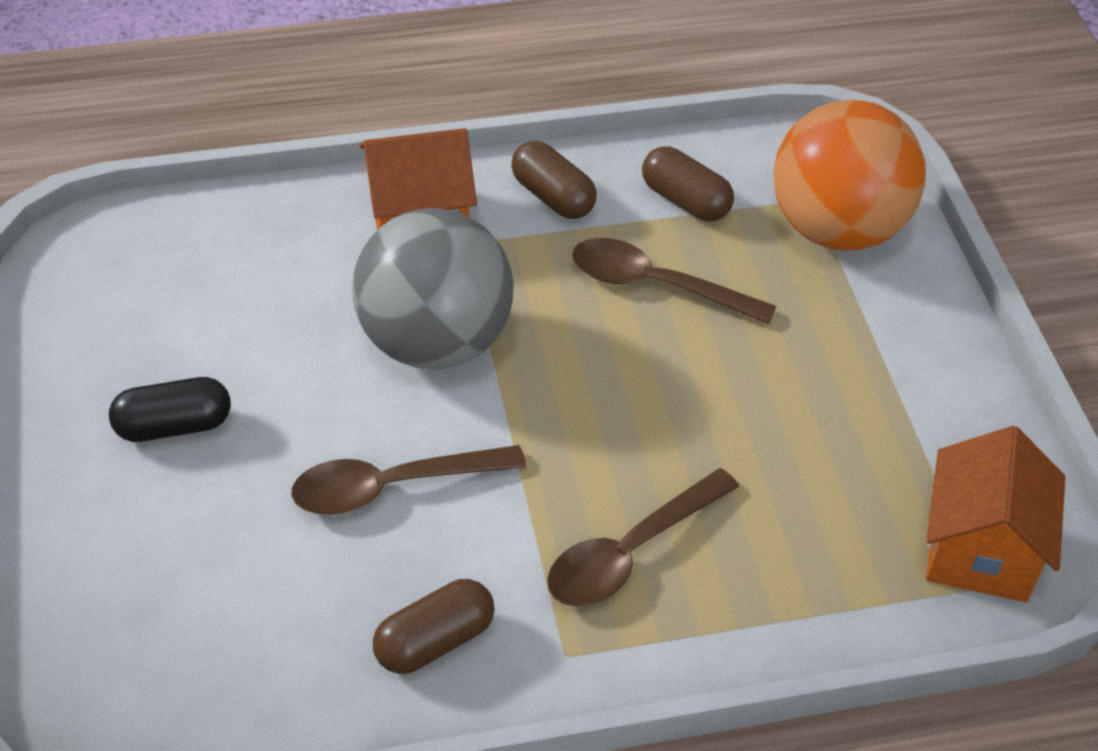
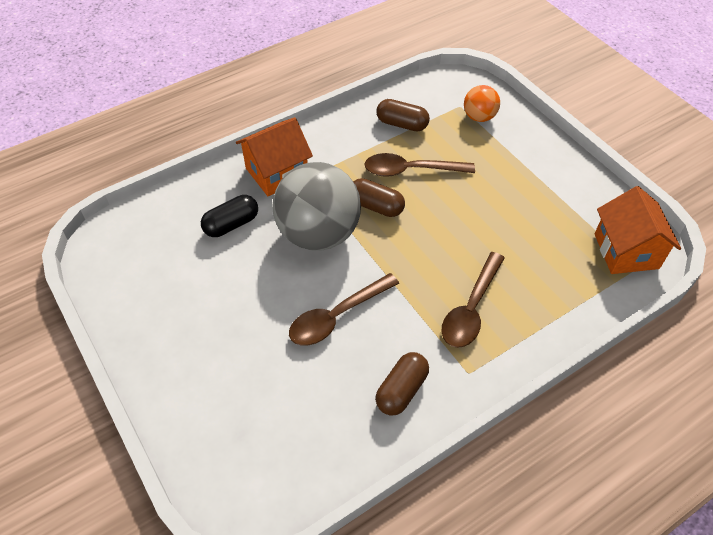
camera: 20 degrees left, 5 degrees up
(174, 426) = (205, 324): black capsule -> black capsule (231, 224)
(553, 197) = (337, 141): brown capsule -> brown capsule (376, 206)
(837, 229) = (479, 117): orange ball -> orange ball, size x0.48

